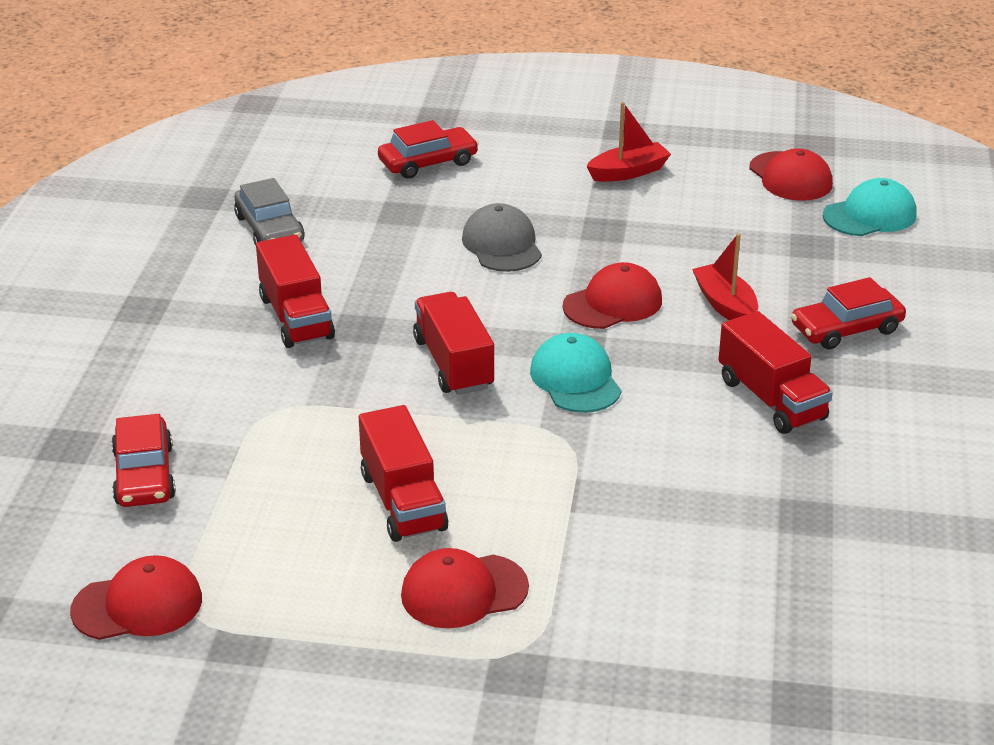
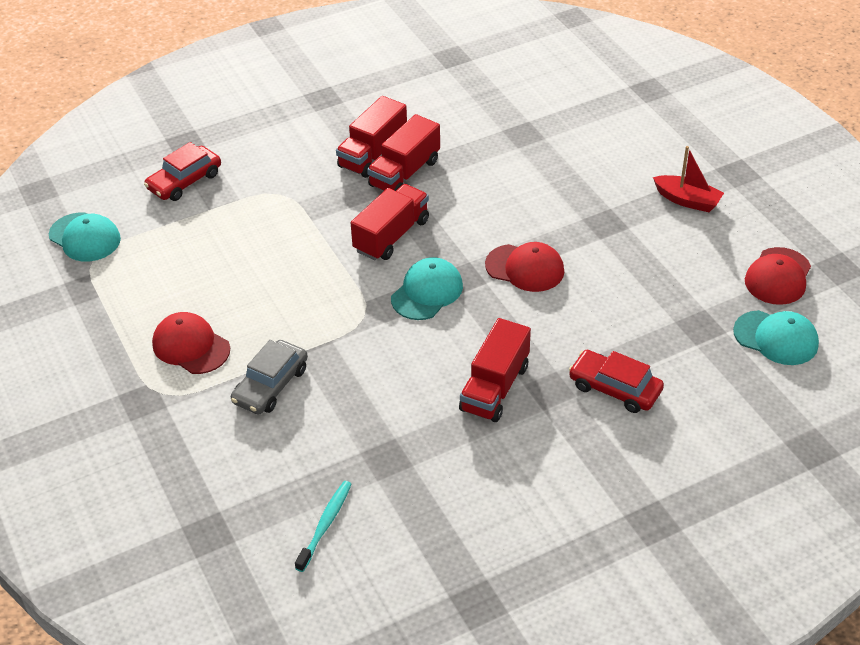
camera: 55 degrees right, 10 degrees up
(137, 605) = (85, 237): red cap -> turquoise cap
(269, 229) = (447, 96): grey car -> grey car (270, 385)
(403, 501) = (246, 283): red truck -> red truck (404, 173)
(428, 162) = (591, 114): red car -> none
(502, 245) = (536, 191): grey cap -> none
(725, 305) = (579, 318): red boat -> none
(867, 603) = (325, 525): none -> turquoise toothbrush

